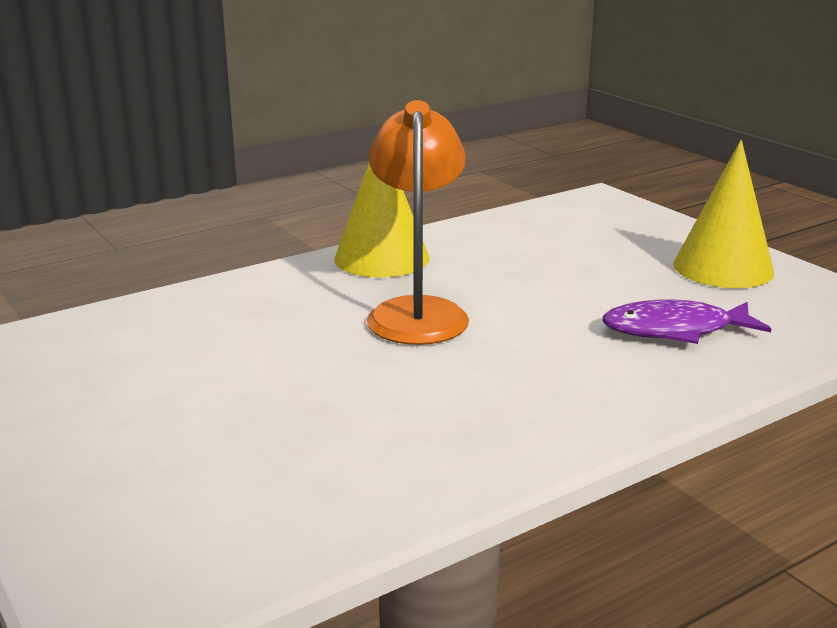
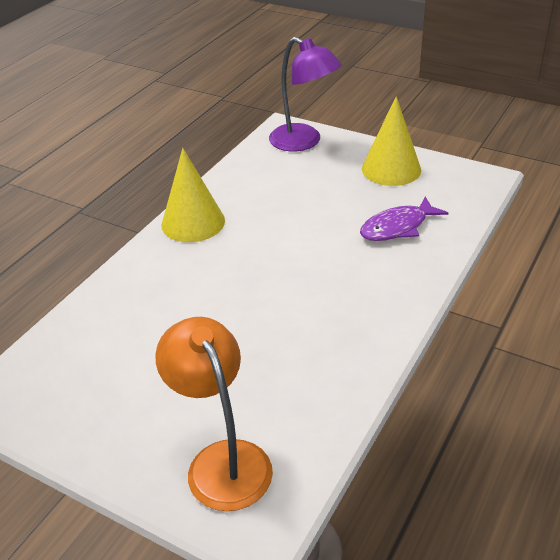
camera: 25 degrees left, 15 degrees up
(417, 312) = (250, 261): orange lamp -> orange lamp (222, 460)
(614, 216) = (303, 142): none -> purple lamp

